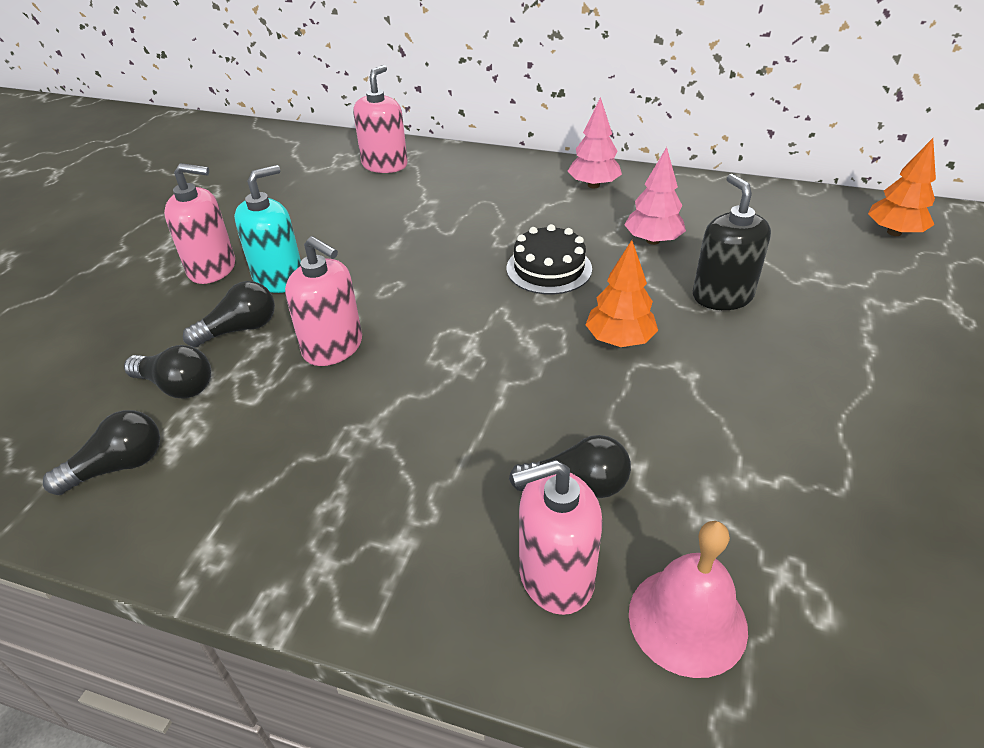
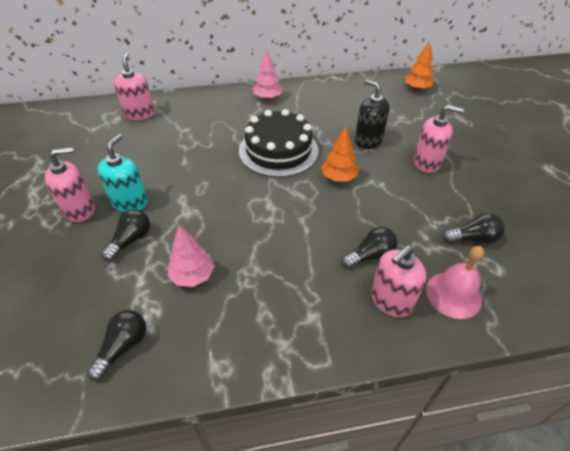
camera: 30 degrees left, 5 degrees up
(177, 386) = (119, 288): black light bulb -> black light bulb (472, 238)
(333, 347) = (196, 231): pink soap dispenser -> pink soap dispenser (426, 163)
(549, 268) = (278, 150): black cake -> black cake, size x1.68
(653, 240) = (318, 121): pink tree -> pink tree (193, 275)

